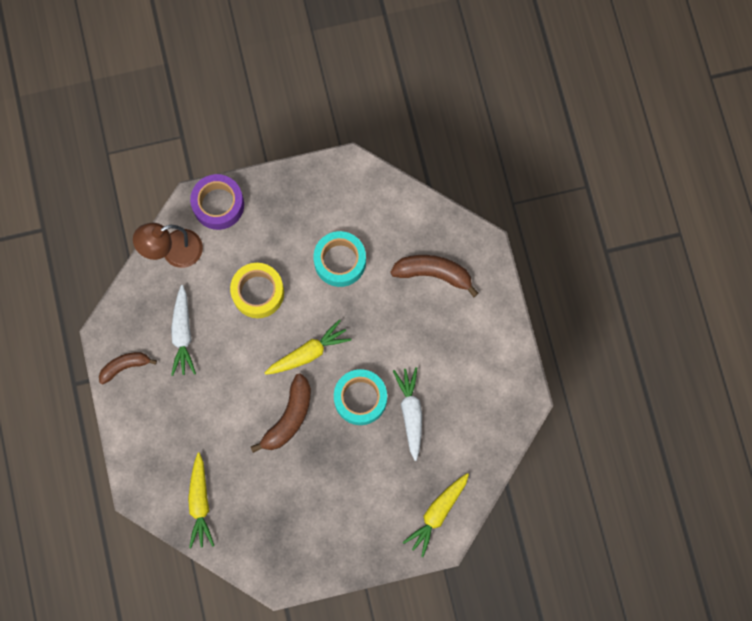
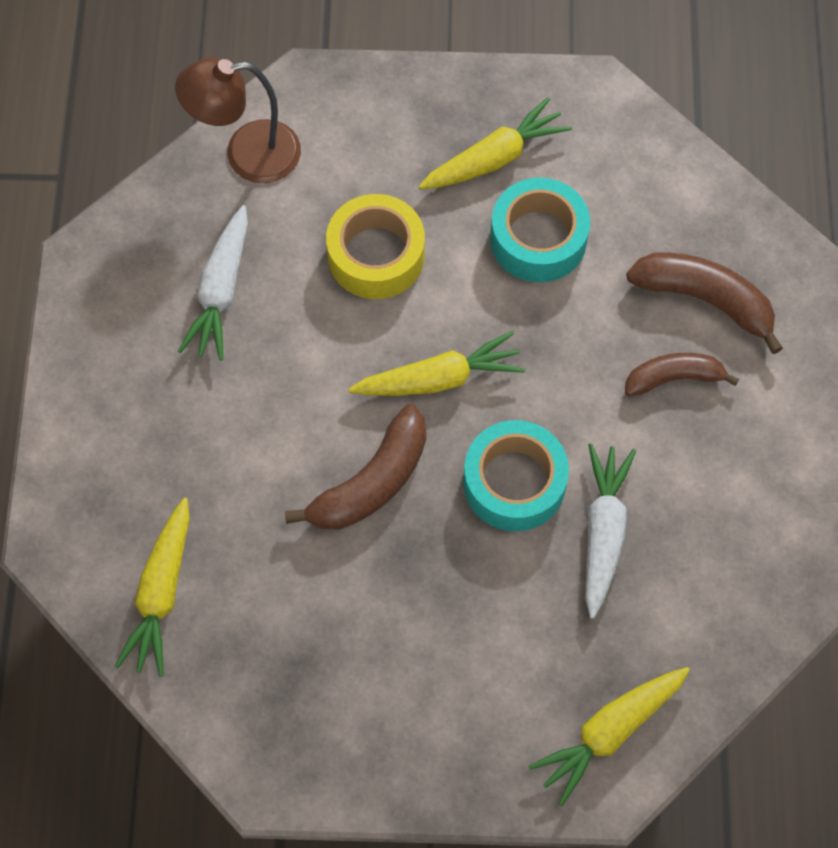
camera: 15 degrees right, 10 degrees down
(125, 366) = (101, 320): brown banana -> brown banana (674, 378)
(218, 205) = (348, 97): purple tape -> none
(305, 220) = (494, 158): none -> yellow carrot

